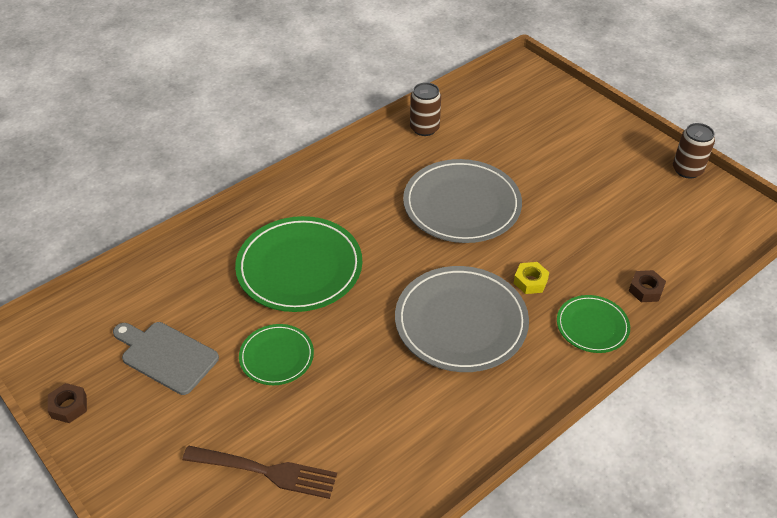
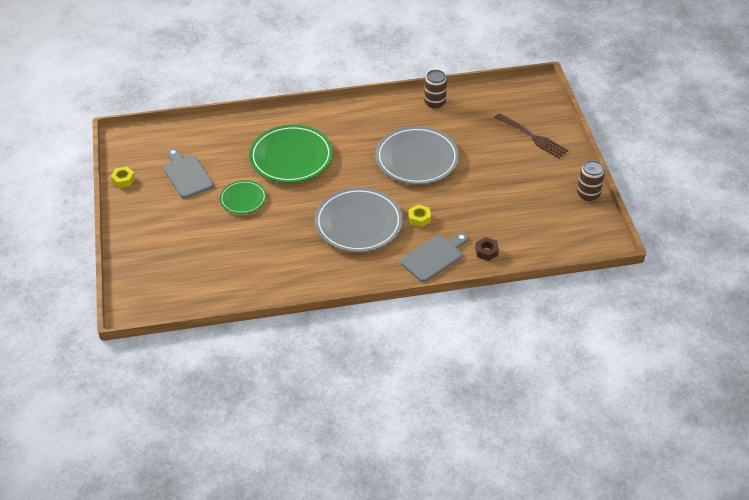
camera: 30 degrees right, 0 degrees up
(69, 406) = (123, 180): brown nut -> yellow nut
(264, 471) = (196, 250): brown fork -> brown fork (532, 137)
(592, 326) = (434, 257): green plate -> grey cutting board

